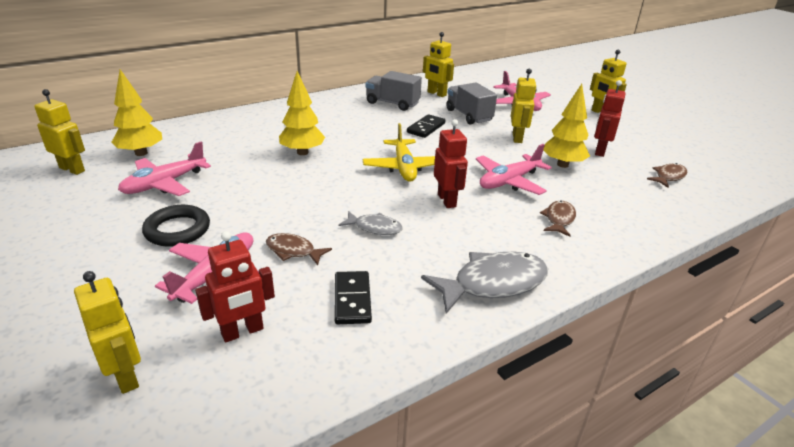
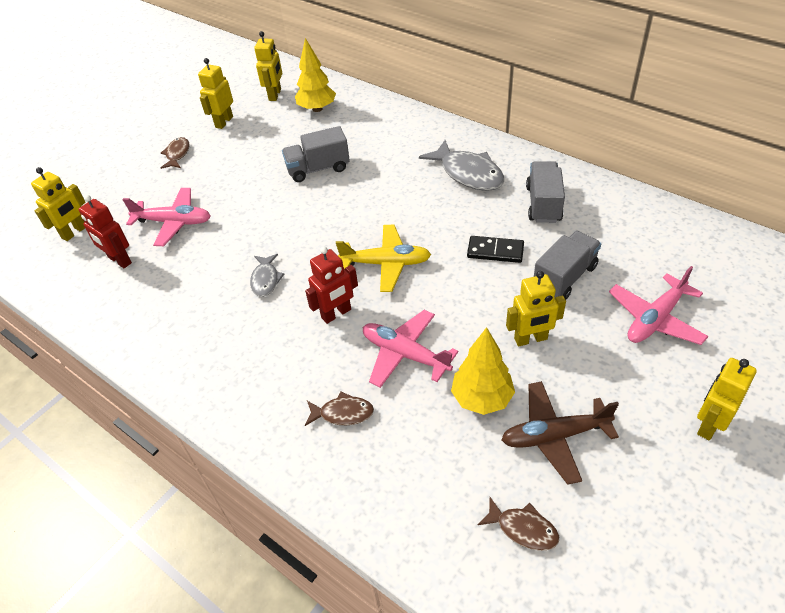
camera: 75 degrees right, 15 degrees up
(164, 184) = (277, 143): pink plane -> none
(177, 230) = (219, 180): black ring -> none
(240, 171) = (318, 169): none -> grey truck
(293, 251) = (214, 246): brown fish -> brown fish (177, 154)
(302, 152) = (374, 188): yellow tree -> none
(352, 299) = (165, 300): black domino -> none
(404, 167) = (386, 263): yellow plane -> yellow plane turned 150 degrees counterclockwise
(436, 94) = (611, 230): yellow robot -> yellow robot (224, 122)
(493, 283) = (210, 380): grey fish -> grey fish (468, 173)
(600, 151) = (554, 436): red robot -> brown plane

